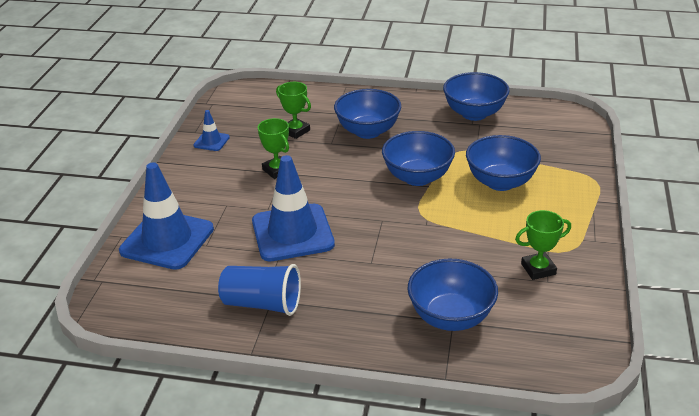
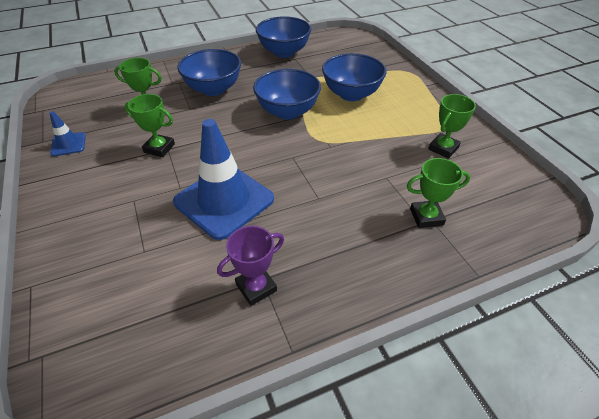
camera: 35 degrees left, 10 degrees up
(167, 240) = (93, 265): blue traffic cone -> none
(262, 304) = (256, 287): blue cup -> purple trophy
(450, 317) = (426, 217): blue bowl -> green trophy

